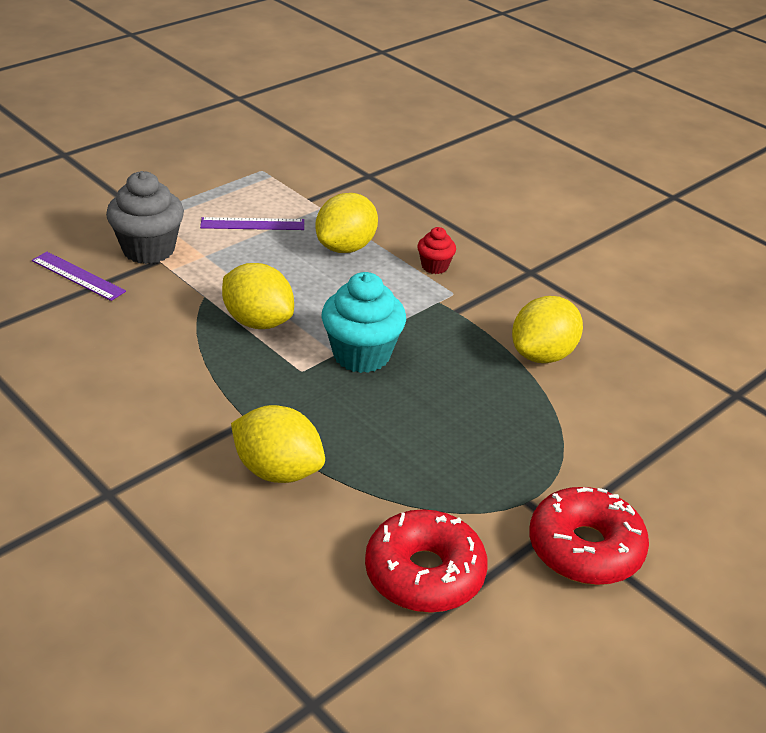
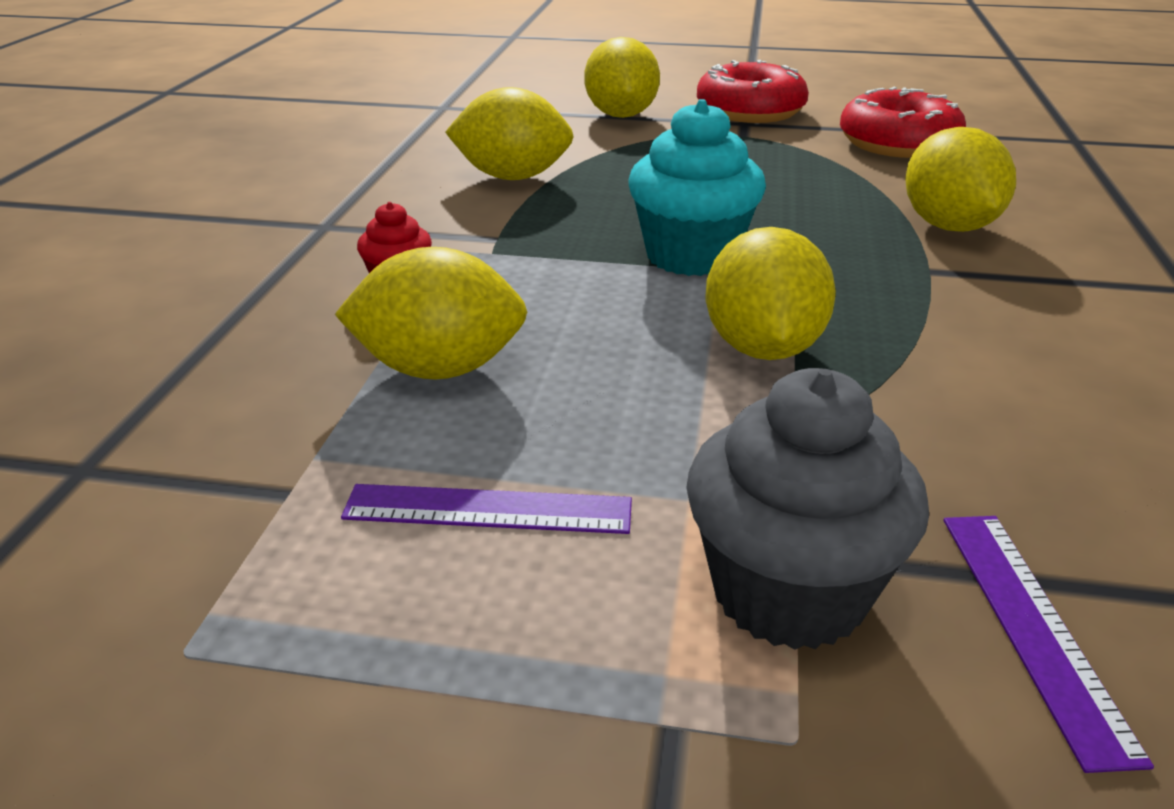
camera: 125 degrees left, 5 degrees down
(252, 224) = (488, 510): purple ruler -> purple ruler turned 45 degrees counterclockwise
(637, 468) = (621, 115): none -> yellow lemon

